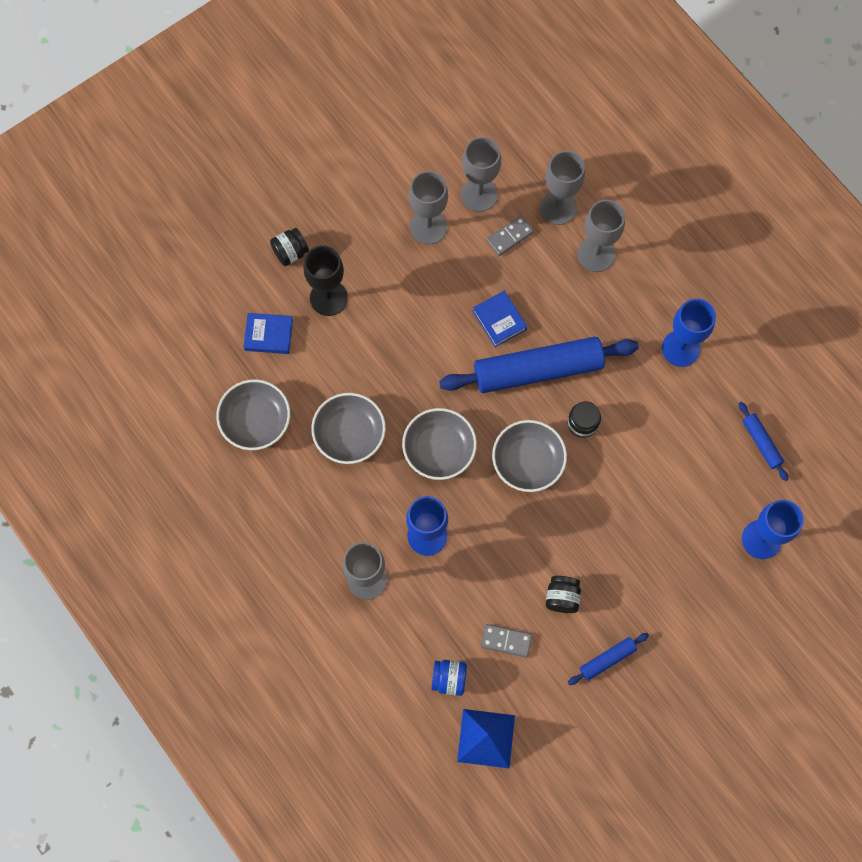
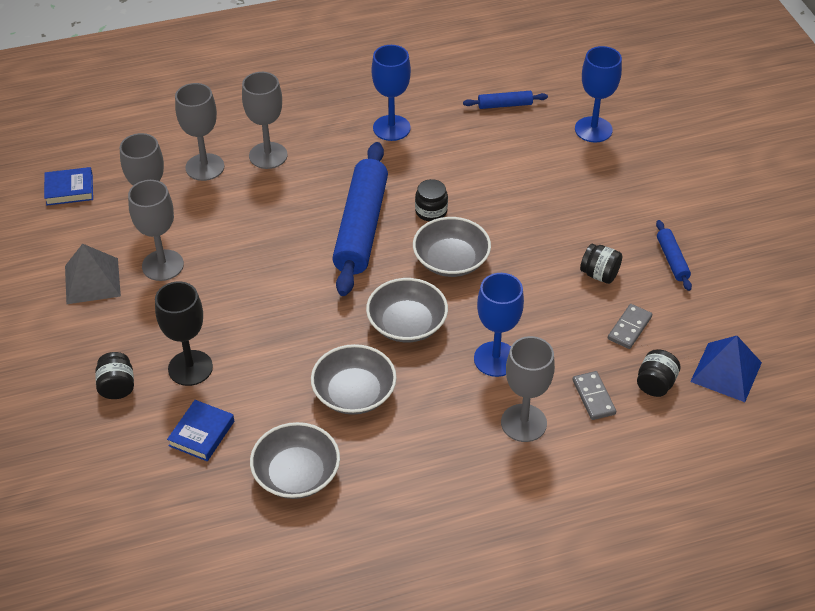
camera: 70 degrees left, 25 degrees down
(390, 181) = (92, 281): none -> grey pyramid
(449, 679) = (655, 384): blue jar -> black jar
(499, 320) = (294, 240): blue book -> blue book (69, 189)
(510, 236) = (212, 208): grey domino -> grey domino (593, 397)

